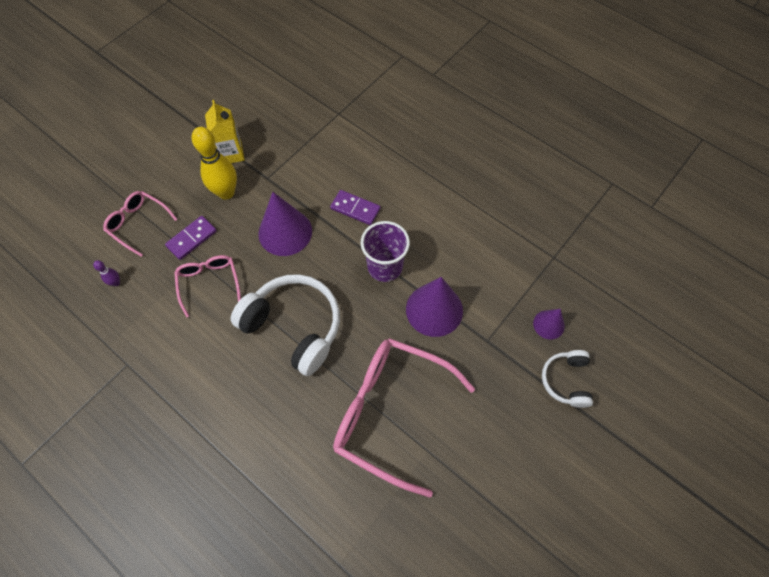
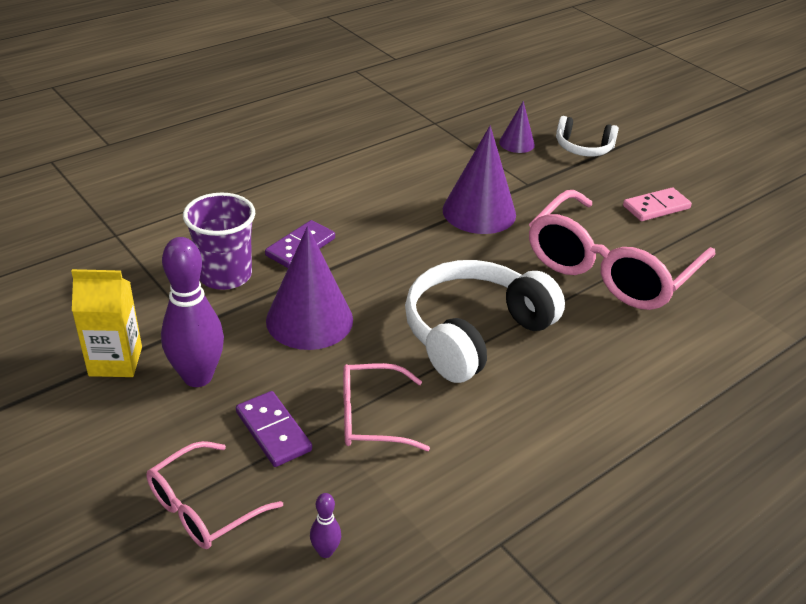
camera: 80 degrees left, 25 degrees down
(226, 192) = (198, 377): yellow bowling pin -> purple bowling pin
(385, 267) = (405, 238): purple cup -> purple cup (225, 275)
(491, 448) = (656, 207): none -> pink domino

